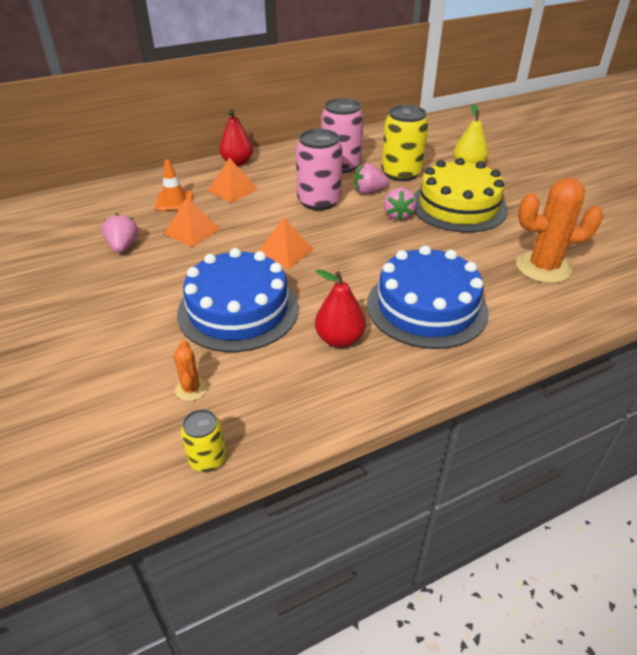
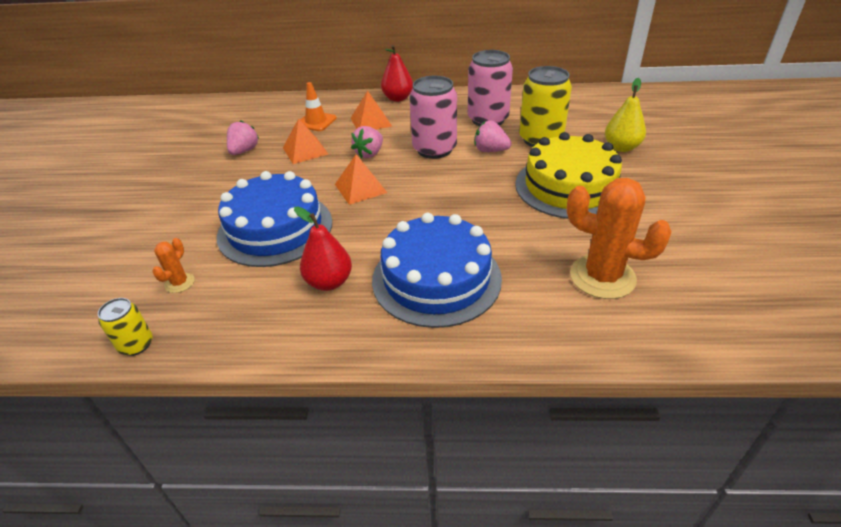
camera: 30 degrees right, 0 degrees up
(398, 215) = (497, 180): pink strawberry -> pink strawberry (369, 153)

